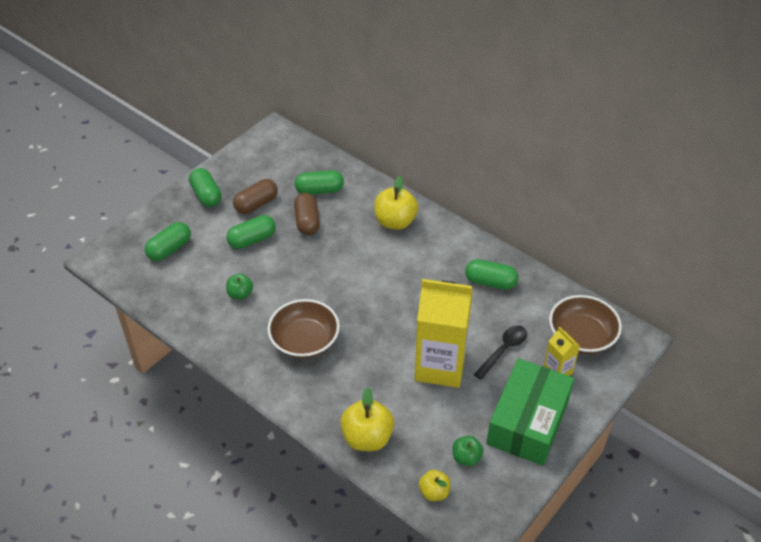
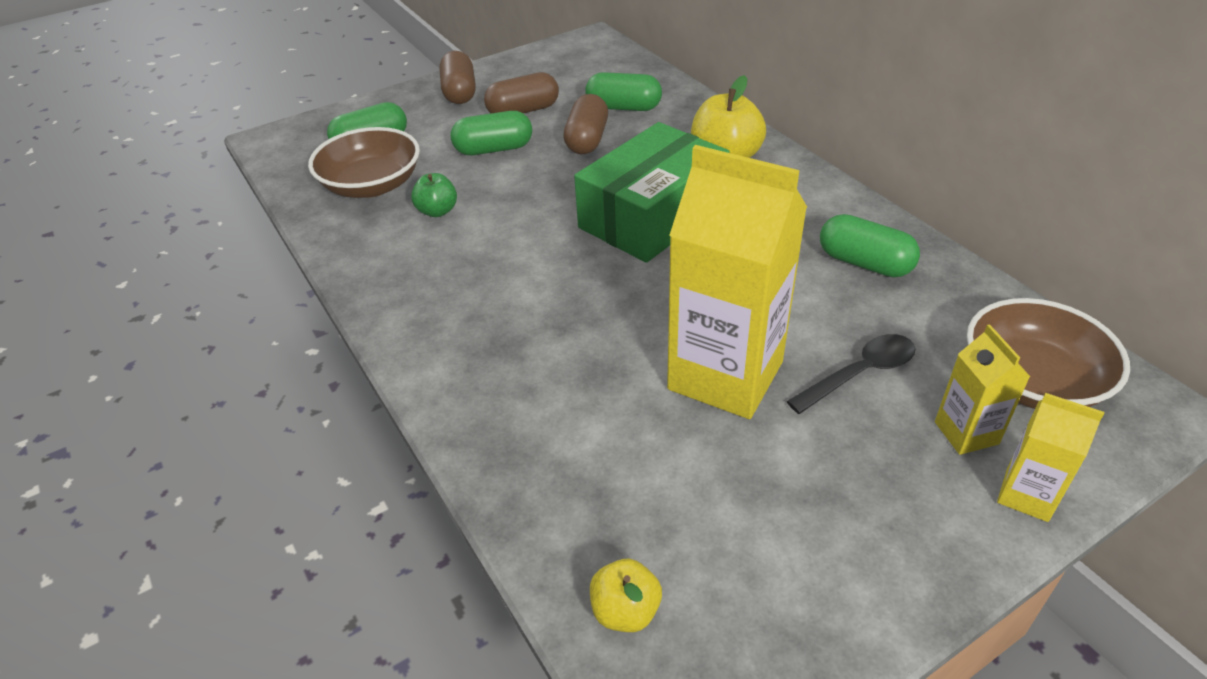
camera: 20 degrees right, 5 degrees down
(206, 195) = (459, 92): green capsule -> brown capsule
(304, 340) = (502, 290): brown bowl -> brown bowl (372, 185)
(367, 438) = (535, 468): yellow apple -> none
(466, 457) = (721, 556): green apple -> none
(527, 422) = (877, 517): green box -> green box (652, 215)
(587, 396) = (1027, 495): none -> yellow carton

